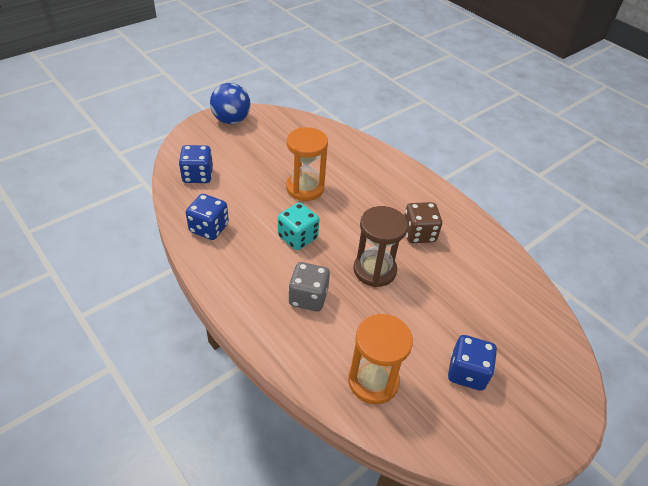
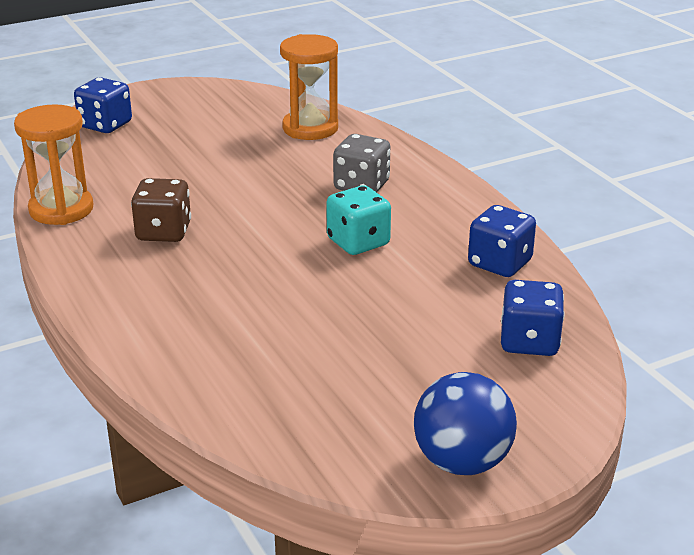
camera: 165 degrees left, 15 degrees down
(305, 188) = (324, 306): orange hourglass -> orange hourglass (61, 209)
(374, 270) = (258, 202): brown hourglass -> none
(467, 372) = (204, 125): blue dice -> blue dice (105, 125)

